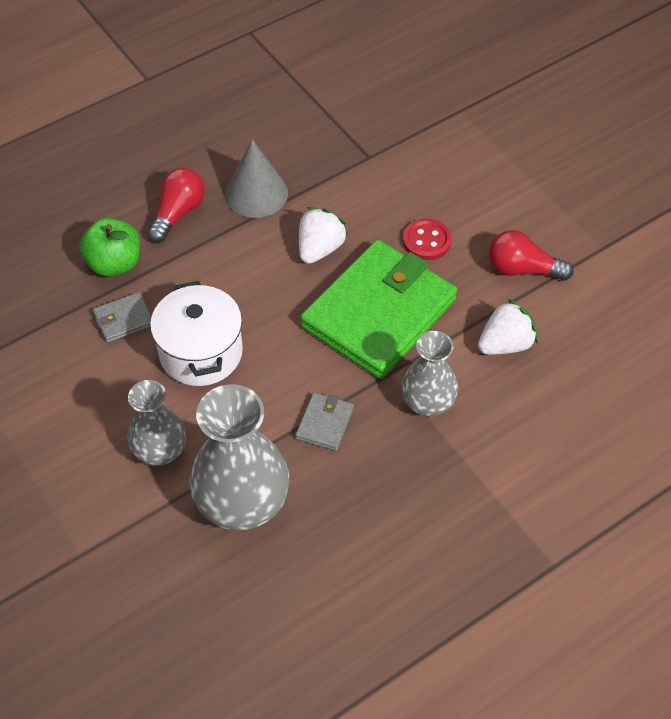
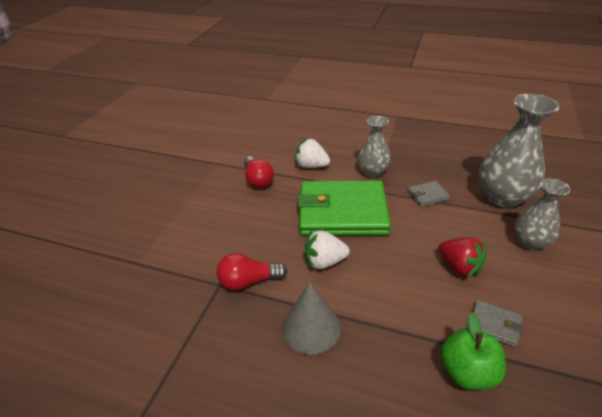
camera: 125 degrees left, 15 degrees down
(178, 213) = (379, 366): red light bulb -> red light bulb (248, 281)
(201, 352) = (459, 266): white pot -> red strawberry
(426, 241) = (271, 220): red button -> none

